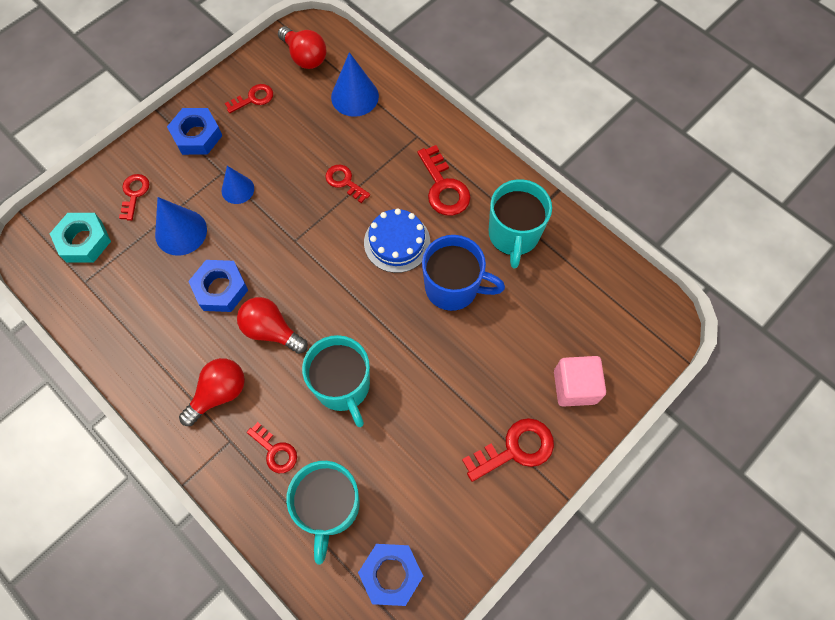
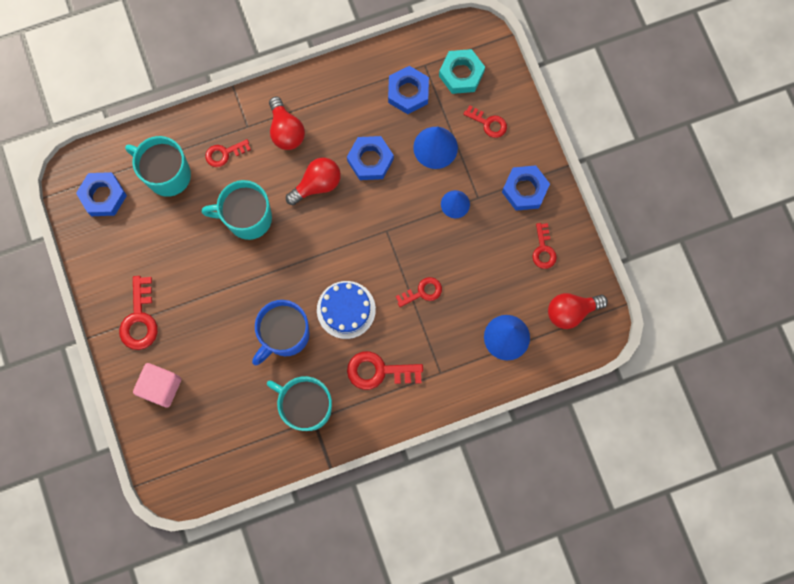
camera: 115 degrees right, 10 degrees up
(124, 284) = (408, 92): none -> blue nut

